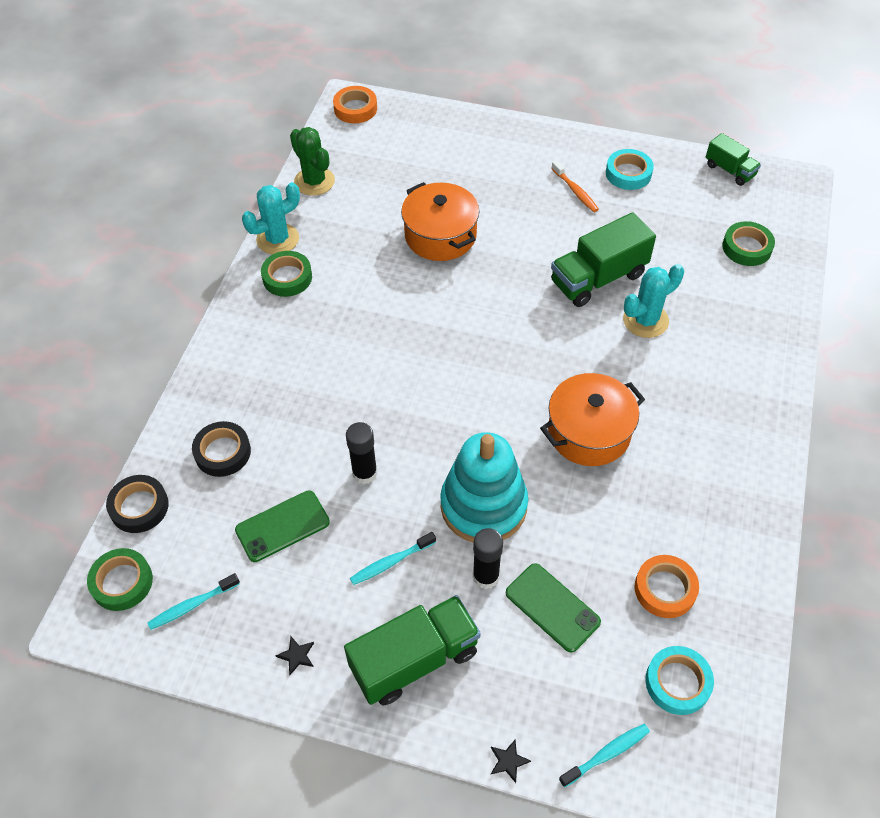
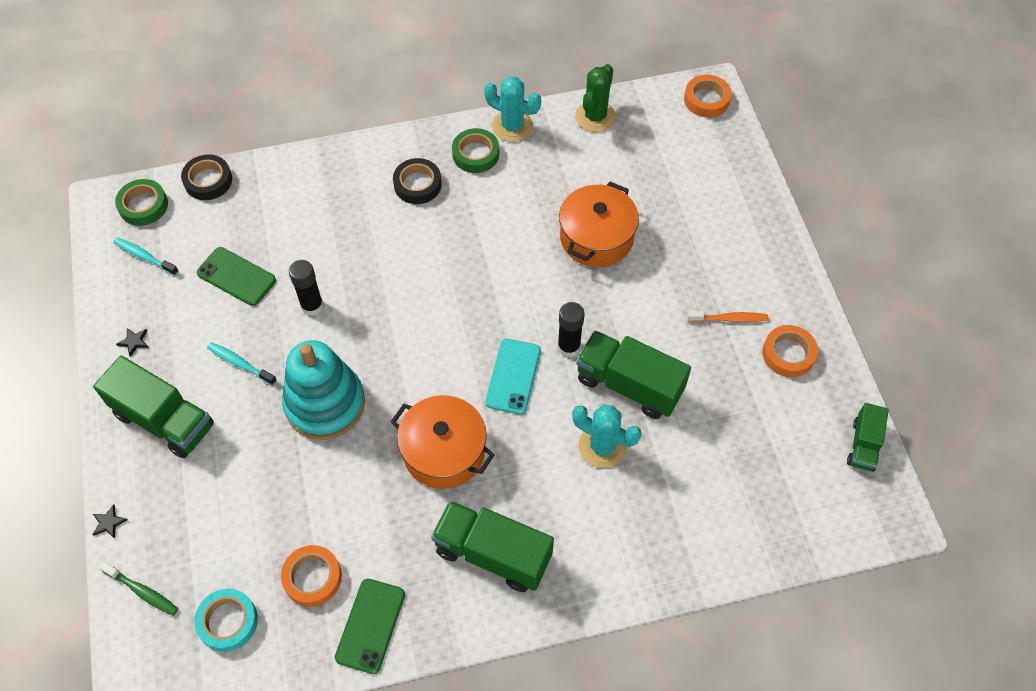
camera: 60 degrees right, 5 degrees up
(222, 452) = (281, 204): black tape -> black tape (417, 184)
(486, 576) = (259, 436): black glue stick -> black glue stick (569, 347)
(542, 351) = (513, 376): none -> turquoise phone
(552, 607) = (254, 497): green phone -> green phone (370, 625)
(575, 191) = (729, 319): orange toothbrush -> orange toothbrush turned 120 degrees counterclockwise
(607, 754) = (142, 591): turquoise toothbrush -> green toothbrush
(628, 173) = (788, 354): turquoise tape -> orange tape
(708, 438) = (493, 554): none -> green truck
(746, 247) = (760, 501): green tape -> none

